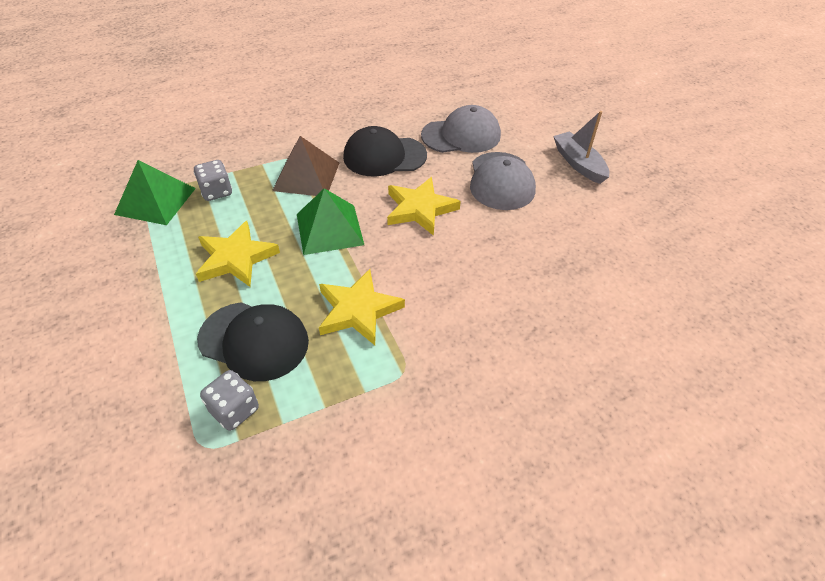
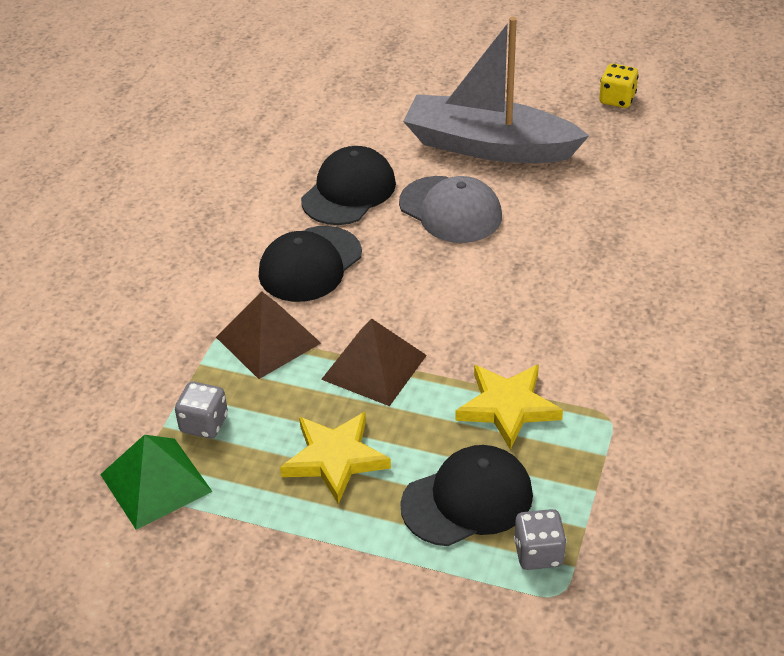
camera: 45 degrees left, 5 degrees down
(329, 229) = (374, 367): green pyramid -> brown pyramid
(420, 209) = (422, 287): yellow star -> none
(461, 135) = (349, 191): grey cap -> black cap
(578, 163) = (489, 146): grey boat -> grey boat, size x1.89
(710, 191) = (617, 99): none -> yellow dice

